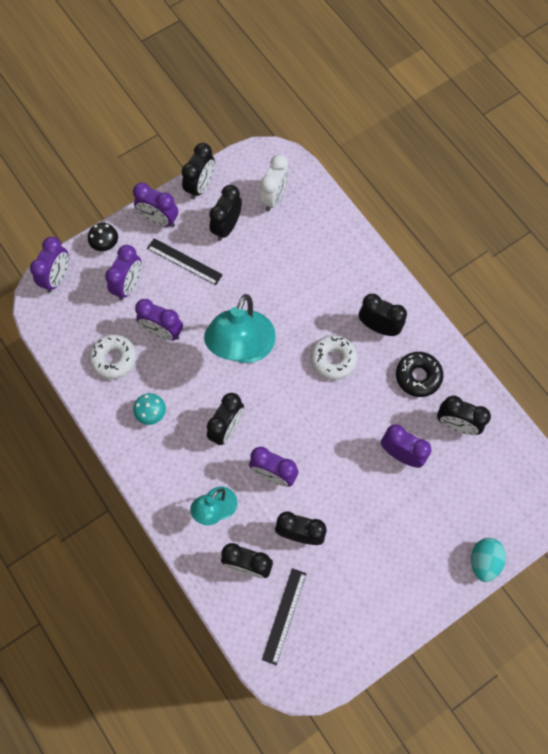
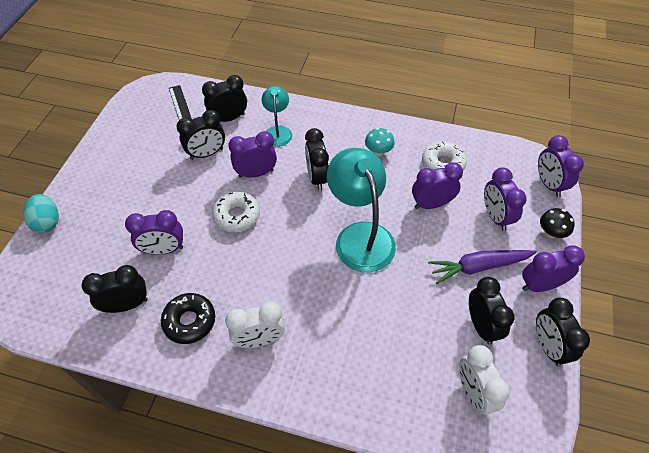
camera: 140 degrees right, 15 degrees down
(184, 261) = (478, 267): black ruler -> purple carrot
(333, 359) = (278, 281): white donut -> white donut (237, 216)
(379, 327) = (259, 340): black clock -> white clock

